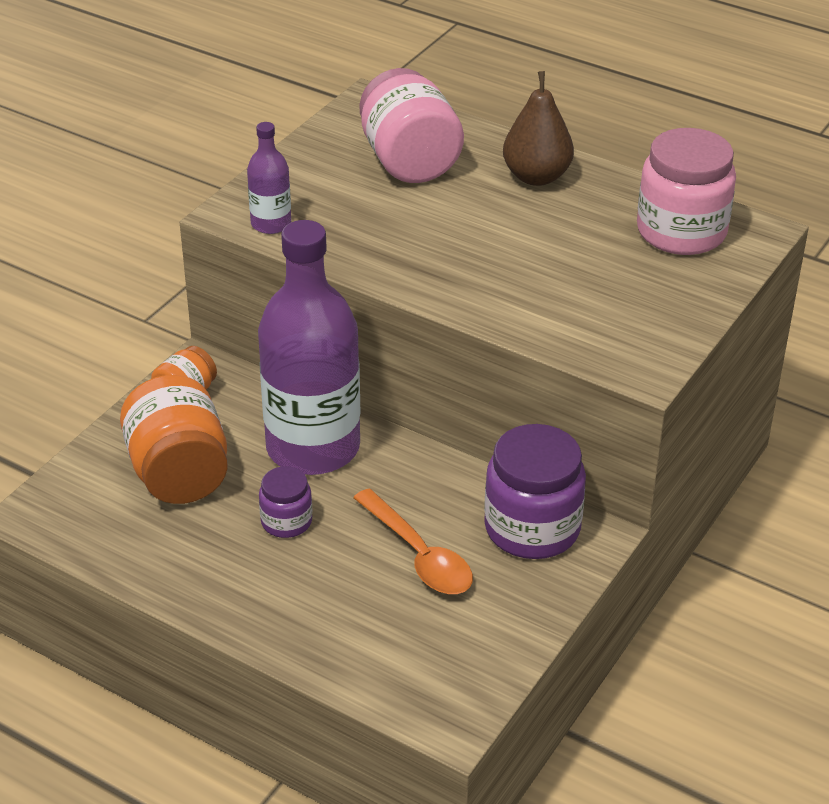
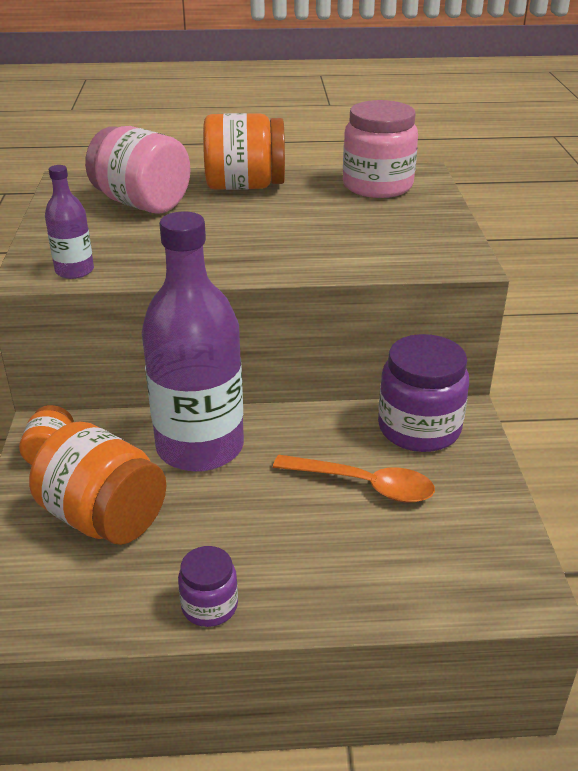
camera: 35 degrees left, 5 degrees down
(286, 521) = (236, 511): purple jar -> purple jar (209, 606)
(536, 177) = (245, 186): brown pear -> orange jar

